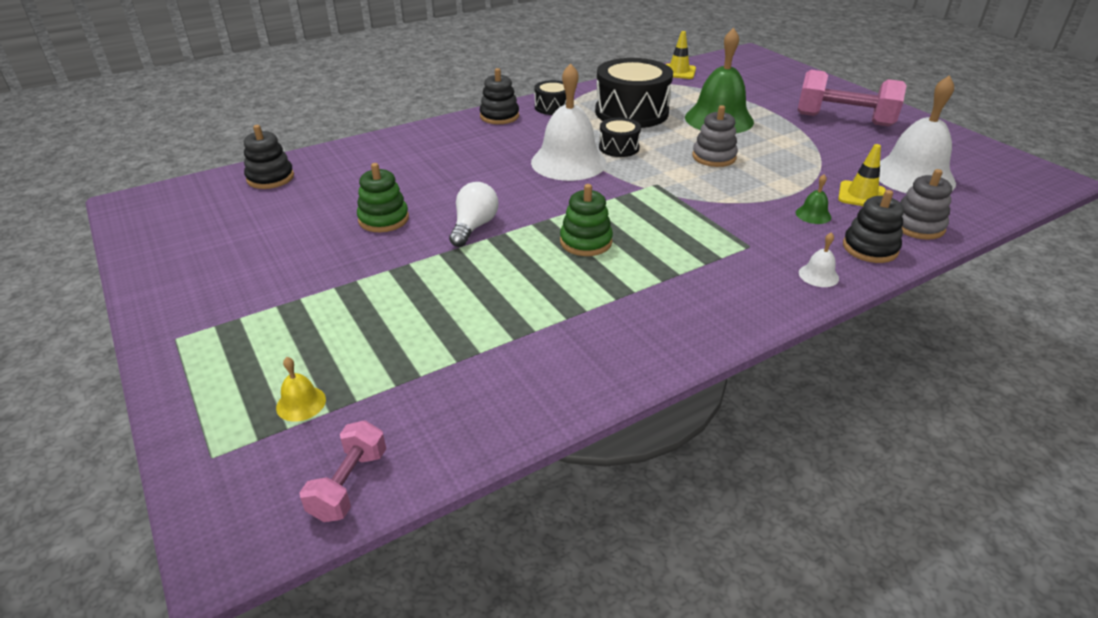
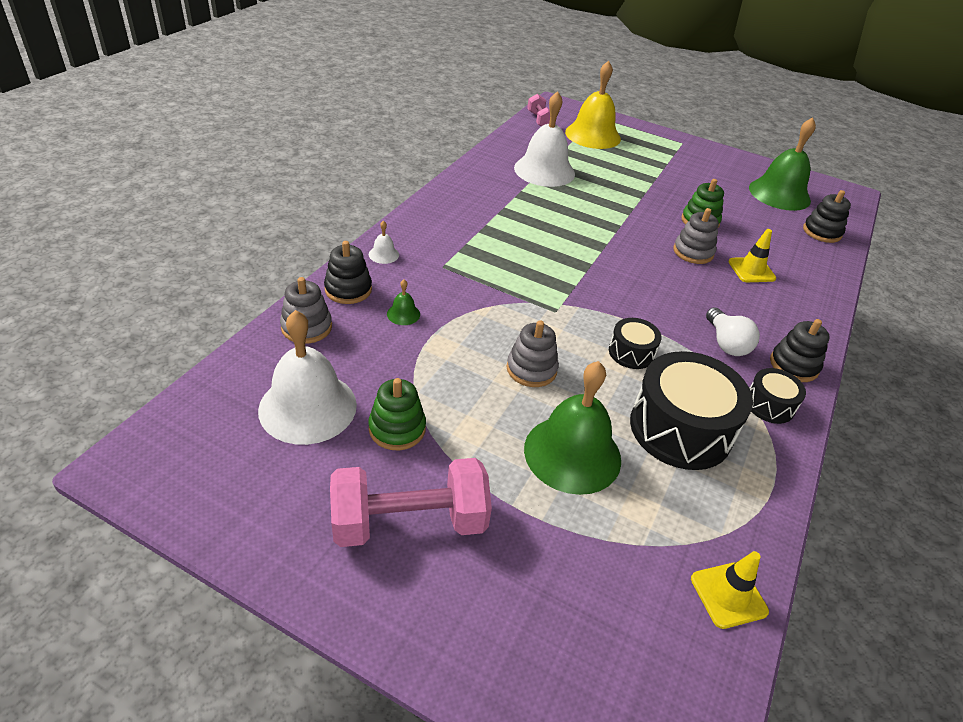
camera: 145 degrees right, 5 degrees up
(218, 224) = (779, 194): none -> green bell
(301, 403) = (593, 135): yellow bell -> yellow bell, size x2.47
(447, 194) = (693, 252): none -> grey stacking toy
(474, 227) = (639, 231): white light bulb -> white light bulb (726, 343)
(568, 162) = (652, 315): white bell -> white bell (544, 170)
(586, 242) = (557, 239): green stacking toy -> green stacking toy (397, 428)
(861, 195) = (362, 355): yellow traffic cone -> yellow traffic cone (751, 270)

